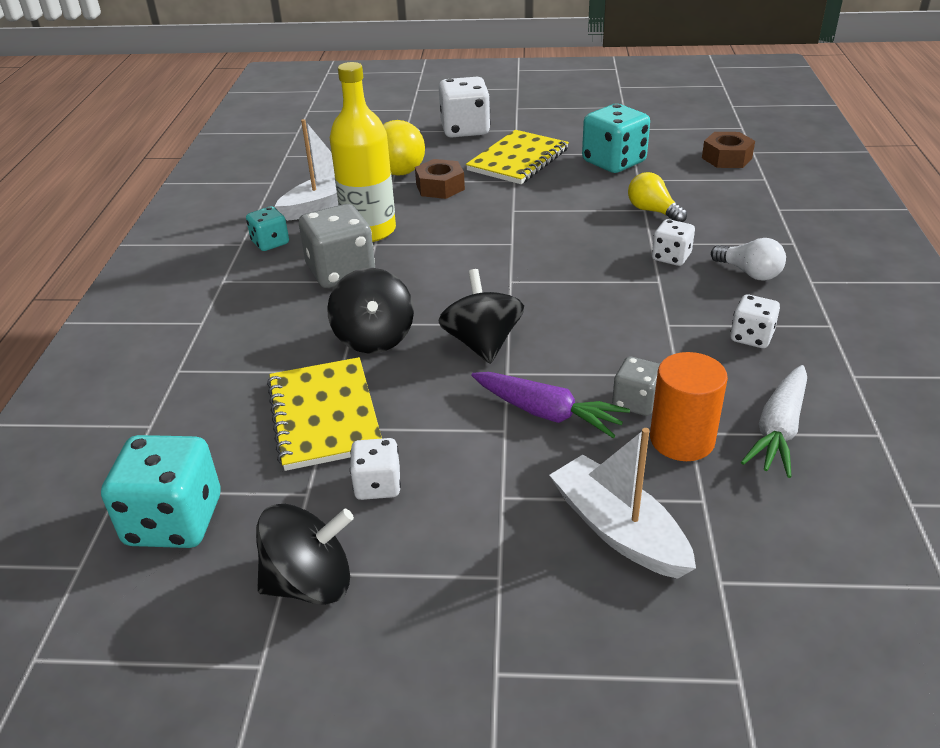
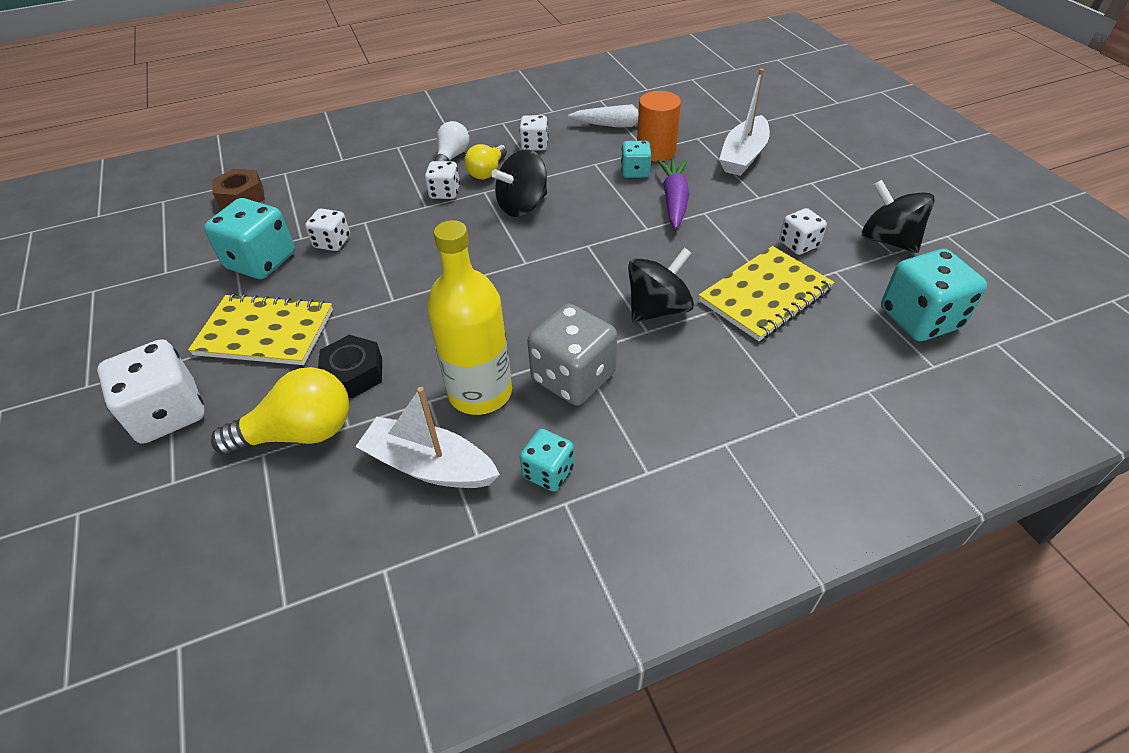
camera: 115 degrees left, 10 degrees up
(440, 187) = (353, 374): brown nut -> black nut
(482, 343) = (622, 249): black spinning top -> black spinning top (523, 206)
(619, 192) = (332, 242): none -> white dice
(636, 402) = (635, 172): grey dice -> turquoise dice
(653, 211) = (366, 216): yellow light bulb -> yellow light bulb (487, 171)

